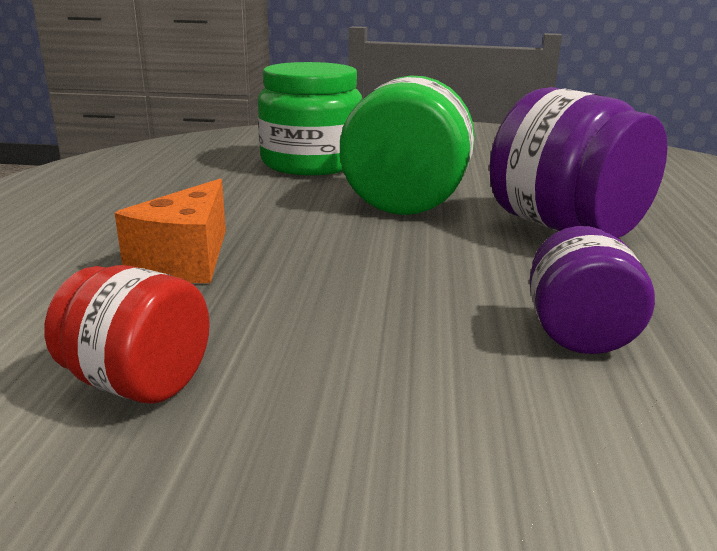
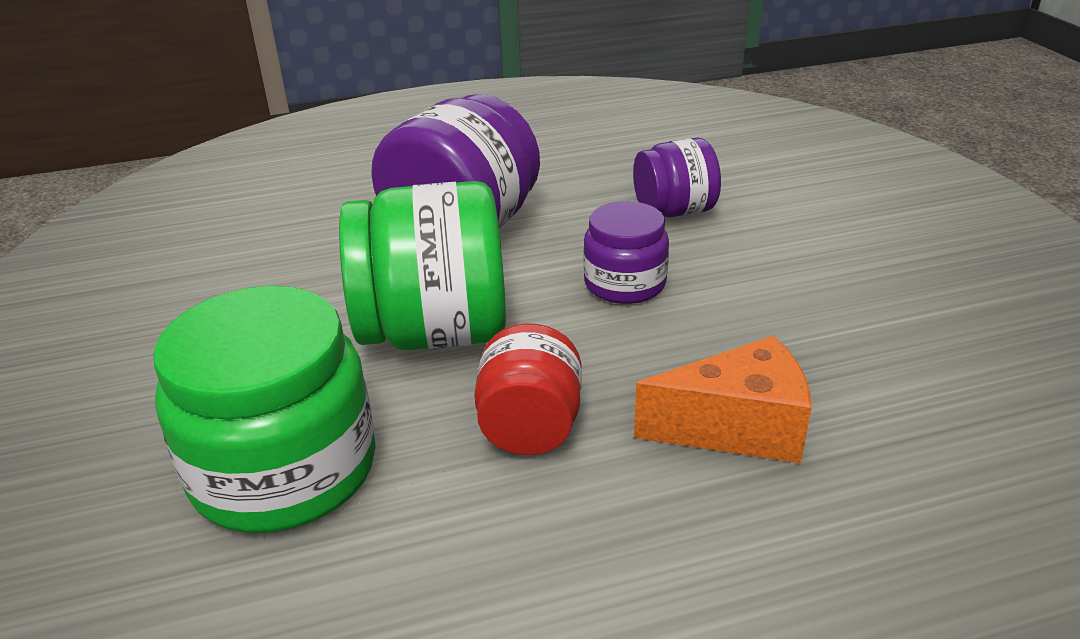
camera: 110 degrees left, 10 degrees up
(138, 382) = (928, 355): red jar -> red jar (530, 428)
(424, 269) = (624, 284): none -> purple jar

